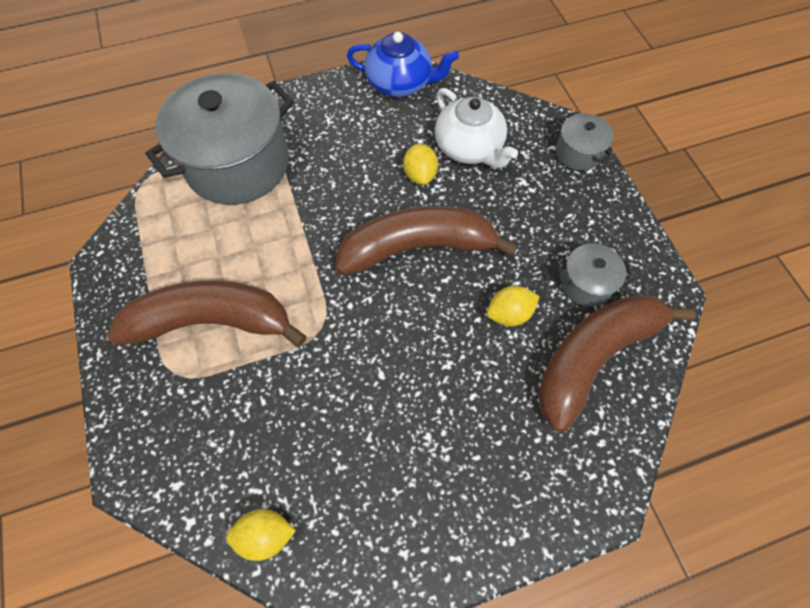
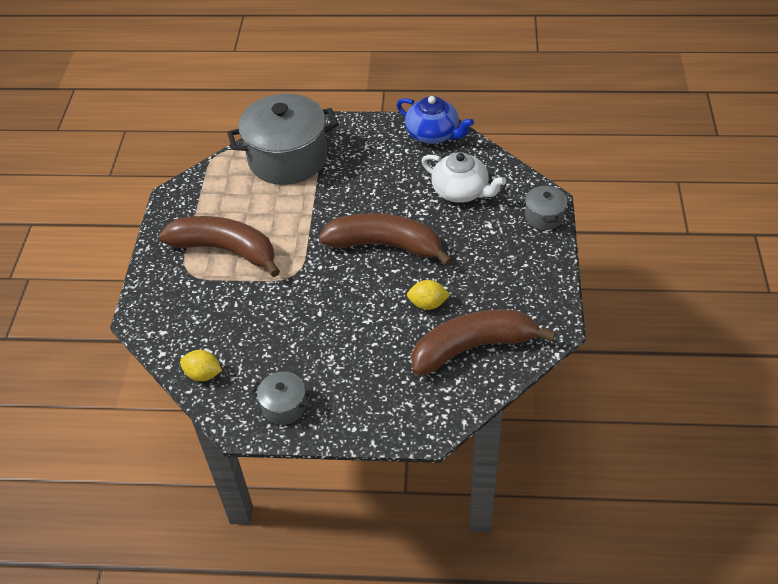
camera: 25 degrees right, 15 degrees down
(420, 175) = (413, 199): yellow lemon -> none
(469, 147) = (461, 191): white teapot -> white teapot turned 45 degrees counterclockwise
(586, 283) = (495, 302): grey pot -> grey pot (284, 406)

